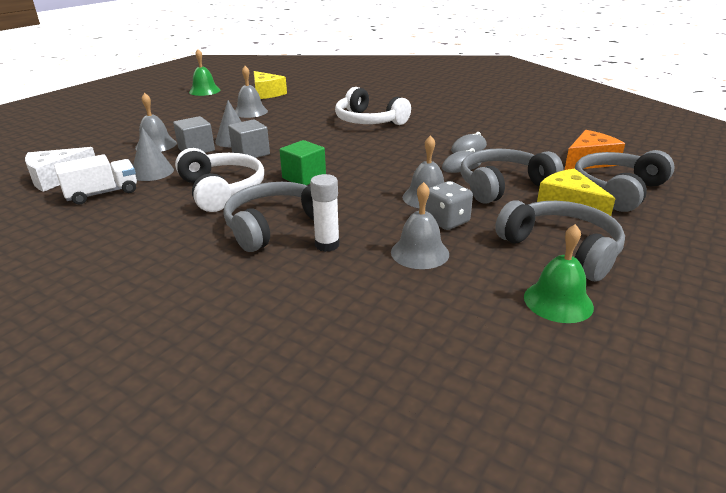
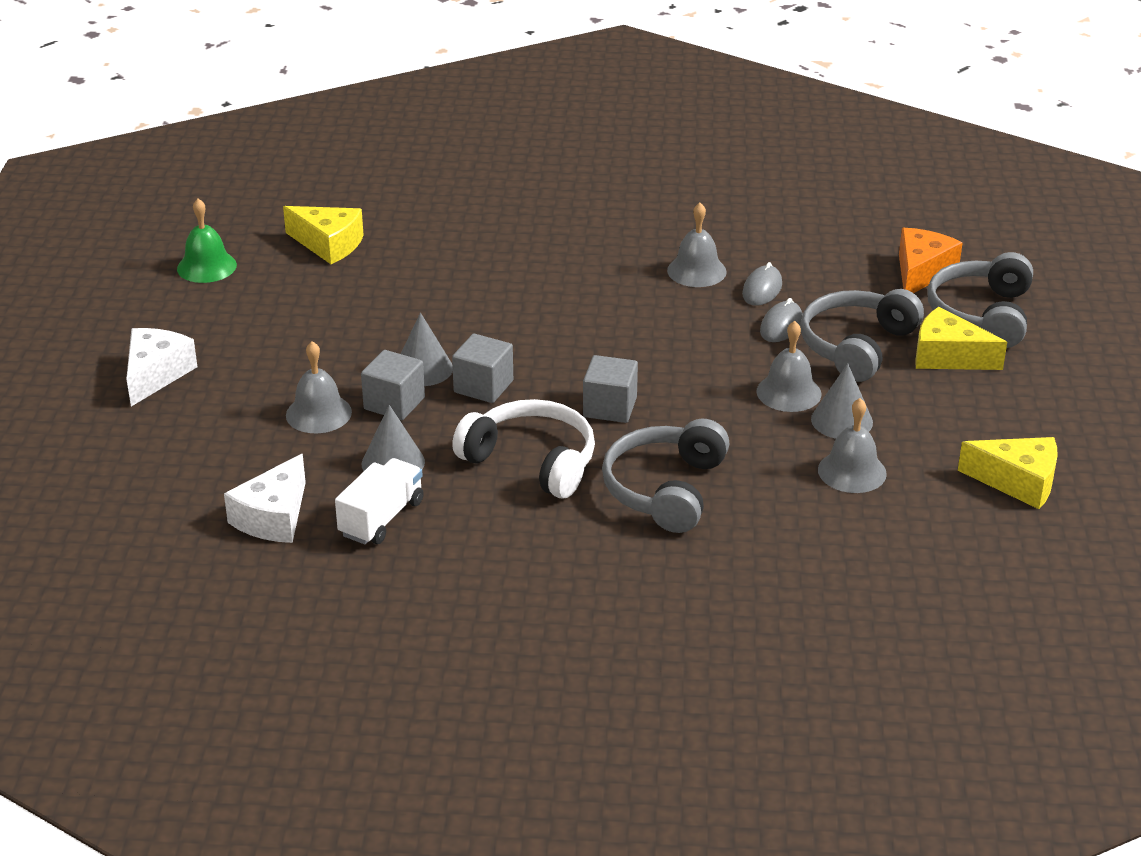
camera: 30 degrees left, 5 degrees up
(118, 117) = (156, 374): none -> white cheese
(250, 112) = (363, 299): grey bell -> grey bell (696, 271)
(304, 178) = (610, 407): green cube -> grey cube
(327, 245) = (749, 495): white glue stick -> none
(368, 121) = (572, 269): white headphones -> none
(447, 221) = (841, 420): grey dice -> grey cone
(558, 301) = (1018, 482): green bell -> yellow cheese
(561, 249) = (981, 420): grey headphones -> none

